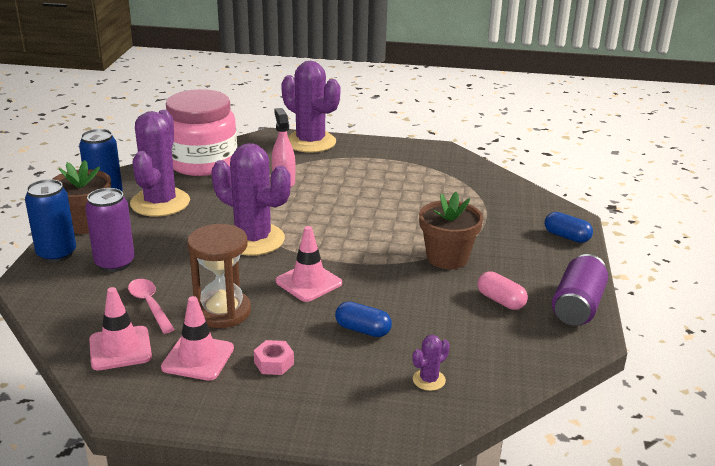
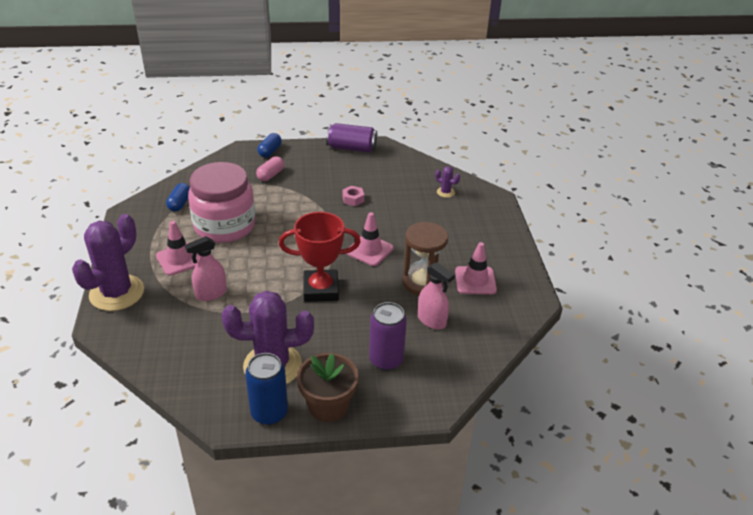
camera: 105 degrees left, 10 degrees up
(56, 254) = (386, 405): blue can -> none
(120, 348) = (486, 319): pink traffic cone -> pink traffic cone (179, 259)
(149, 305) = (432, 320): pink spoon -> pink spray bottle
(202, 163) = (177, 360): pink jar -> pink jar (224, 226)
(253, 240) = (321, 289): purple cactus -> red trophy
(274, 363) = (462, 248): pink nut -> pink nut (353, 199)
(363, 330) = (412, 220): blue capsule -> blue capsule (180, 204)
(447, 258) = (314, 195): brown flower pot -> none
(501, 301) = (357, 173): pink capsule -> pink capsule (270, 175)

